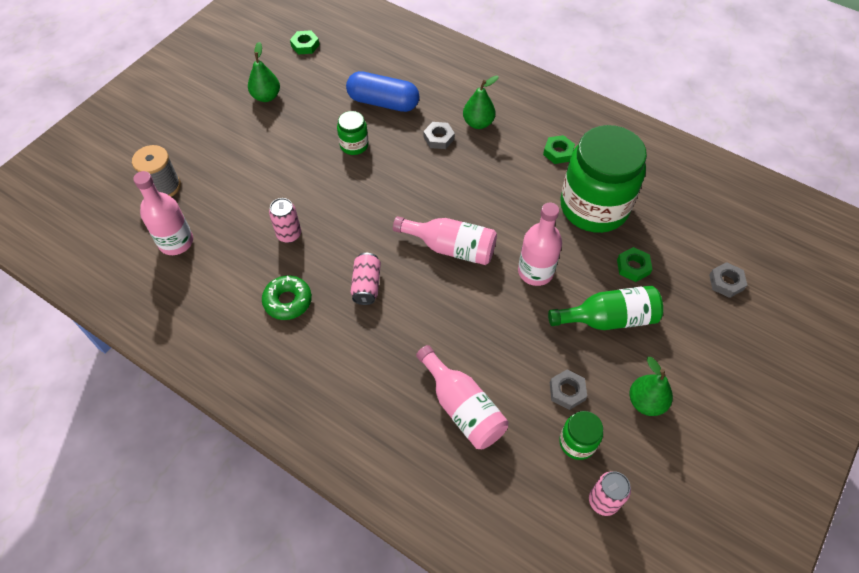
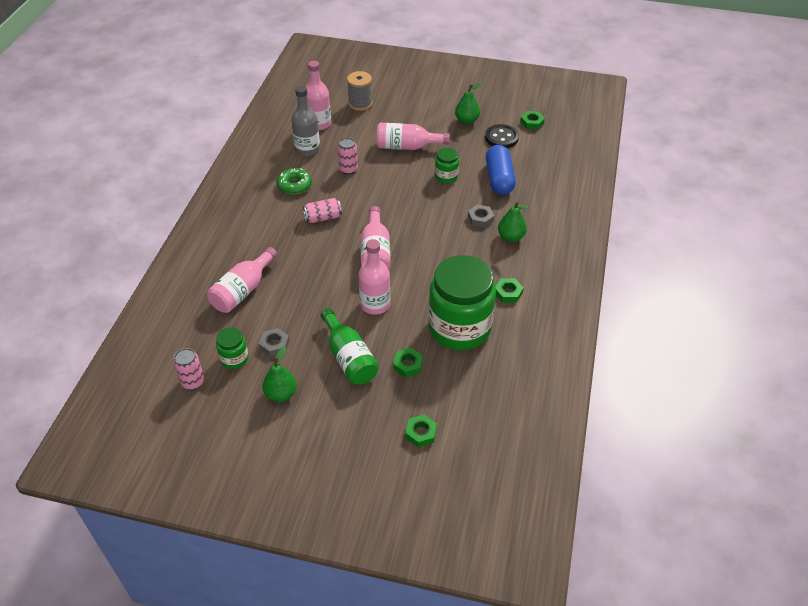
camera: 70 degrees right, 10 degrees down
(222, 268) = (307, 149): none -> grey bottle
(280, 164) = (407, 147): none -> pink bottle
(315, 78) = (501, 138): none -> black button
(726, 282) = (421, 433): grey nut -> green nut

